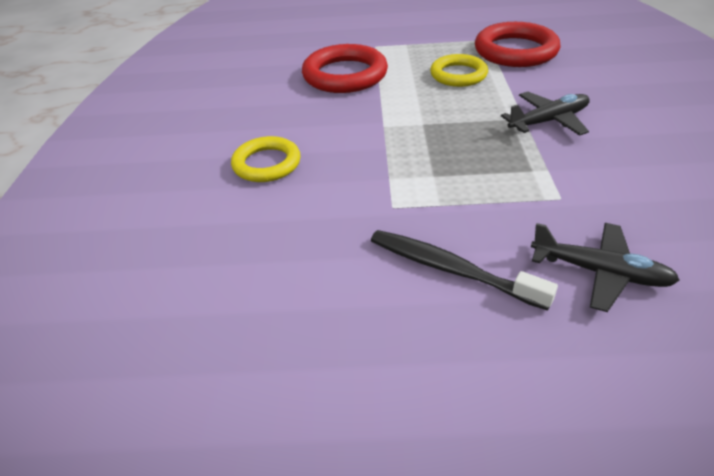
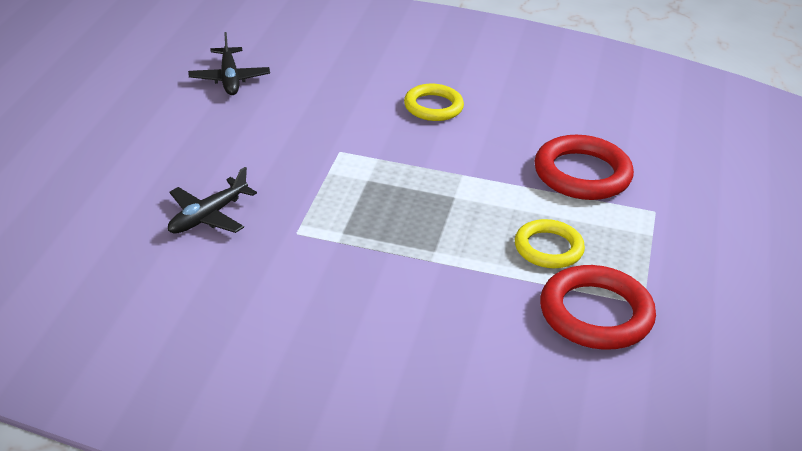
camera: 100 degrees right, 5 degrees down
(451, 269) = (256, 157): black toothbrush -> none
(548, 121) = (416, 273): black plane -> black plane (229, 78)

